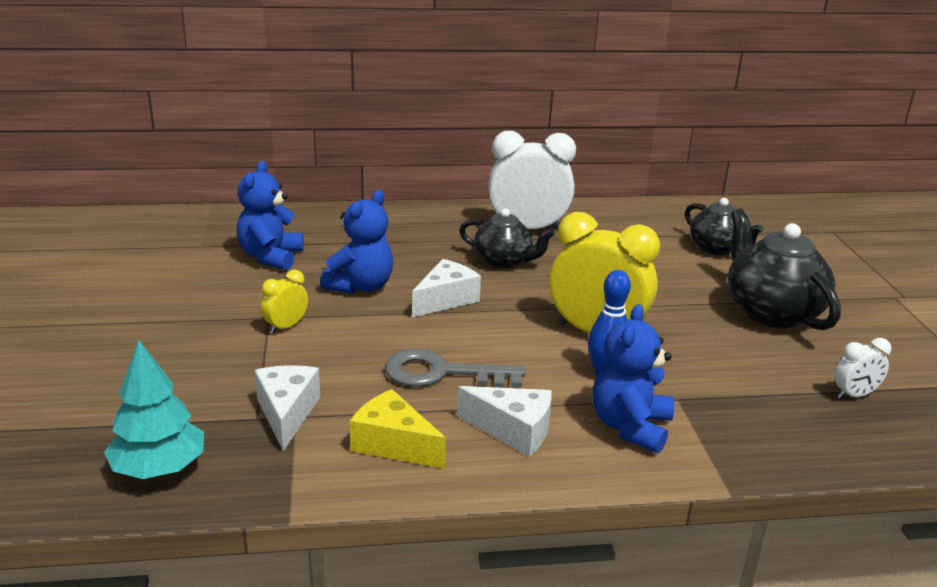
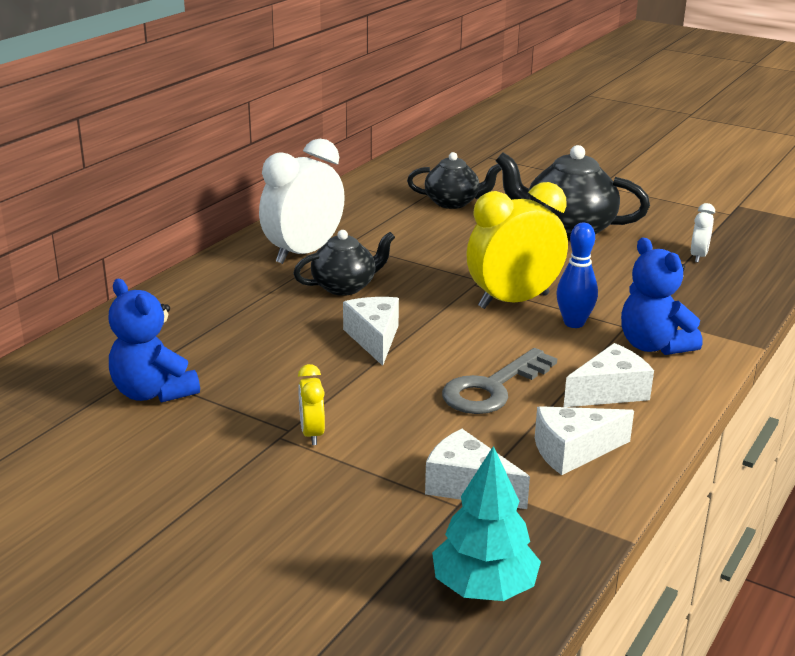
camera: 50 degrees left, 0 degrees up
(361, 286) = (290, 368): blue teddy bear -> none
(393, 444) = (573, 451): yellow cheese -> white cheese

